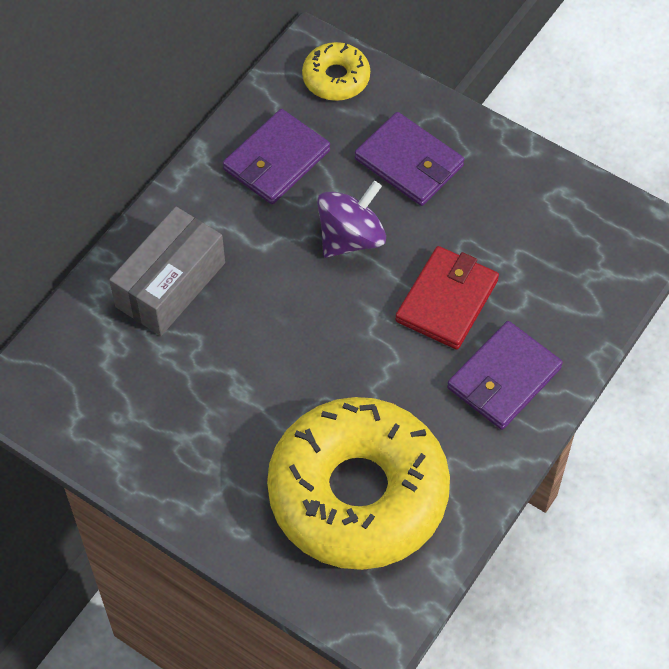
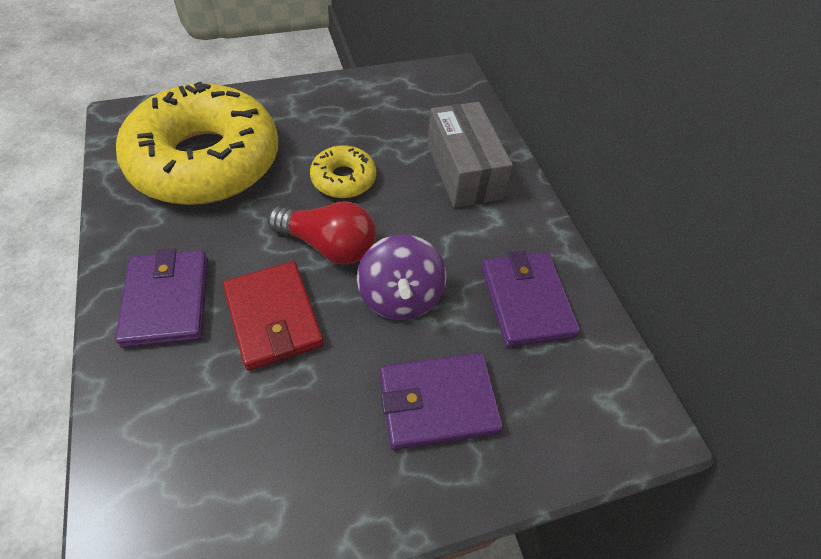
camera: 125 degrees right, 5 degrees down
(336, 78) = (594, 418): yellow donut -> yellow donut (343, 179)
(352, 318) = (329, 245): none -> red light bulb

